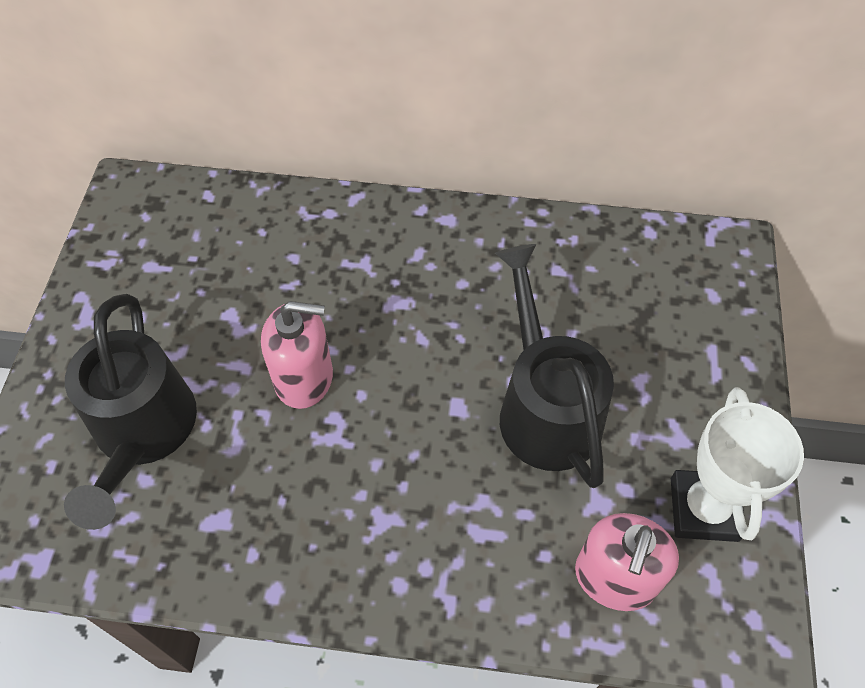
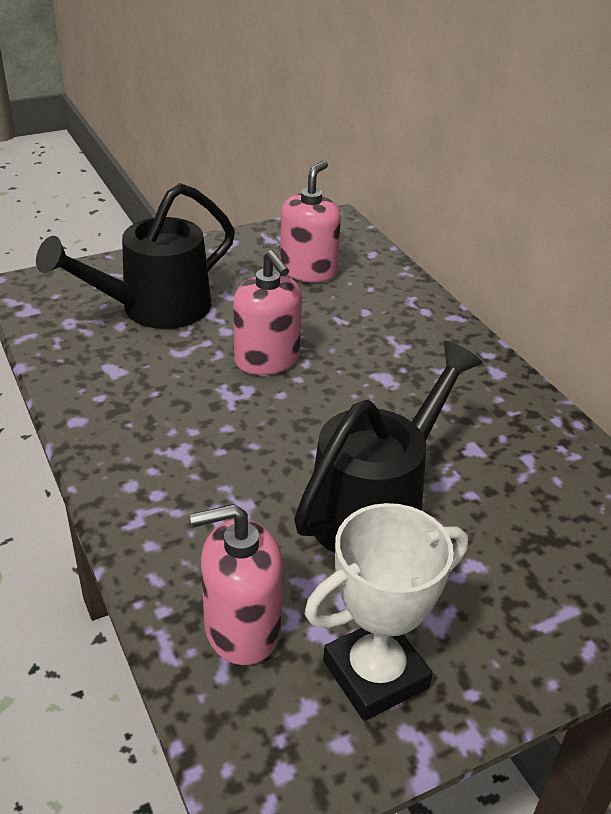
camera: 55 degrees right, 20 degrees down
(191, 263) = (308, 271): none -> pink soap dispenser

